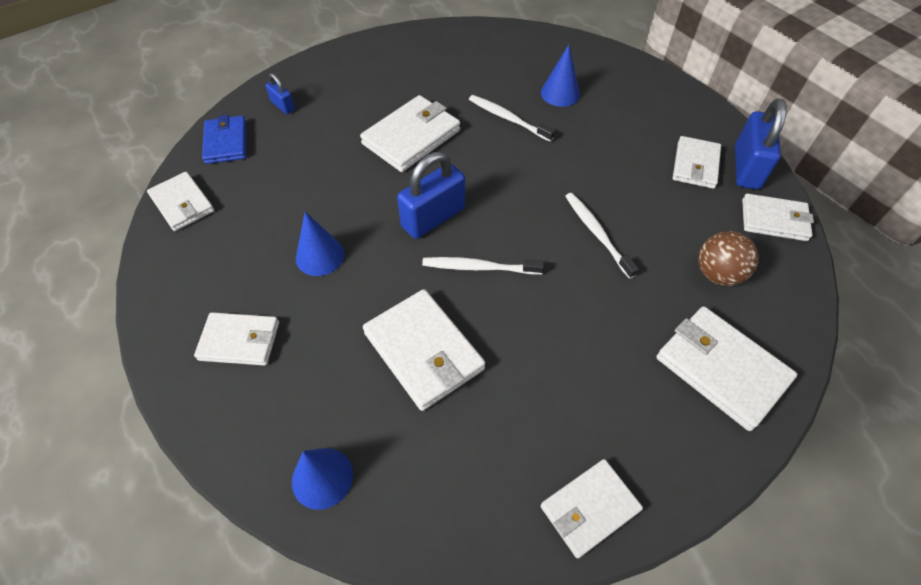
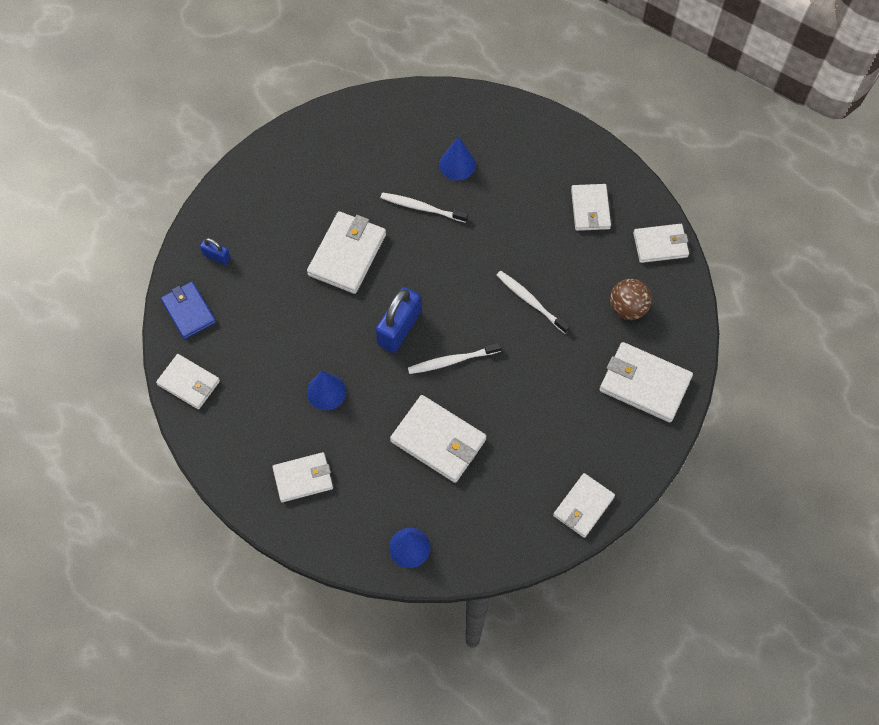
camera: 20 degrees left, 10 degrees up
(746, 167) = (631, 199): blue padlock -> none

